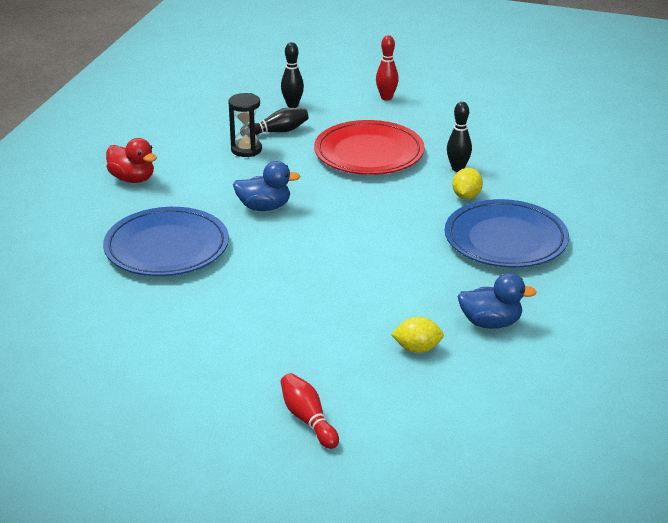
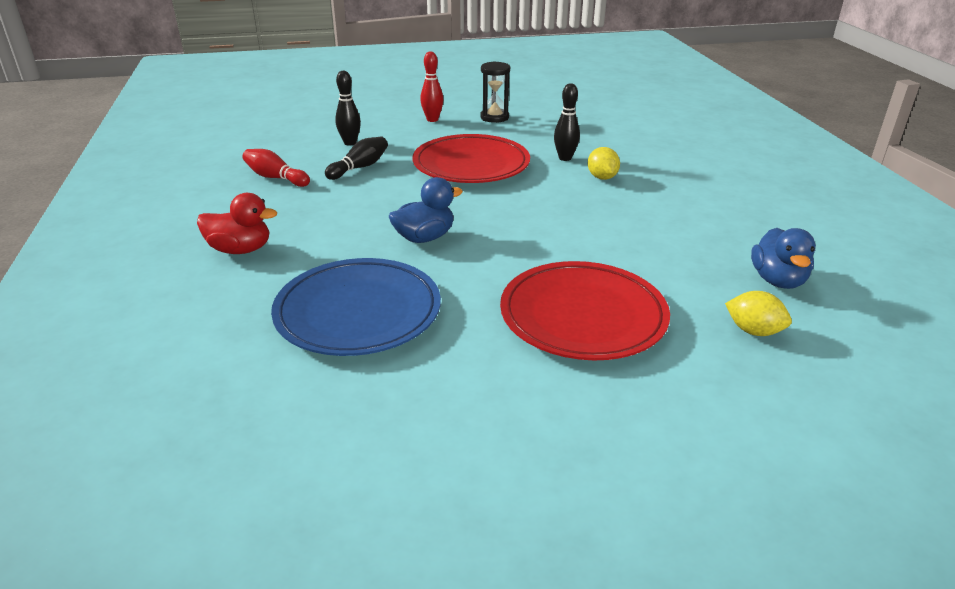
camera: 30 degrees left, 0 degrees up
(246, 150) = (345, 190): black hourglass -> black hourglass (494, 117)
(308, 419) = (762, 465): red bowling pin -> red bowling pin (275, 178)
(309, 299) = (583, 316): none -> red plate
(417, 349) = (753, 331): yellow lemon -> yellow lemon turned 60 degrees clockwise
(490, 323) = (777, 280): blue duck -> blue duck turned 120 degrees clockwise
(505, 240) = (683, 203): blue plate -> none

